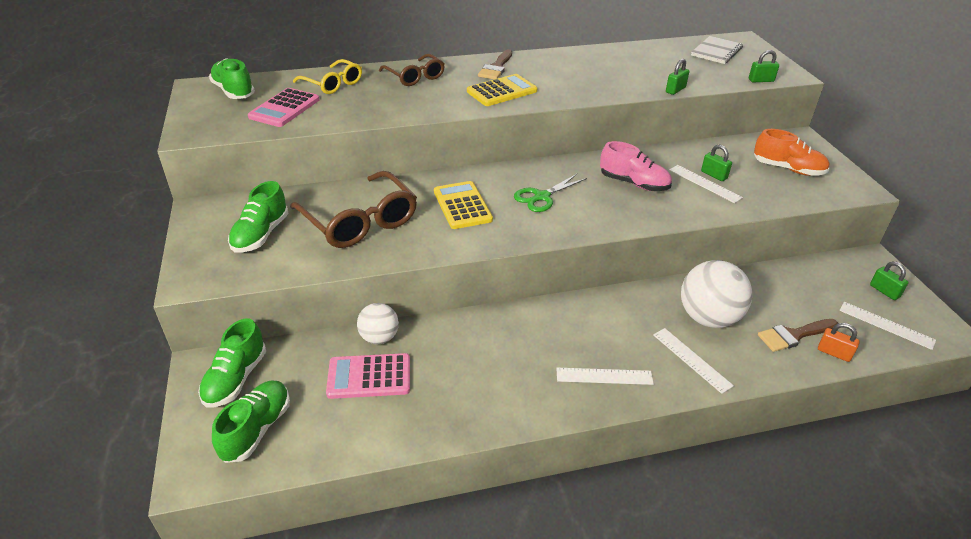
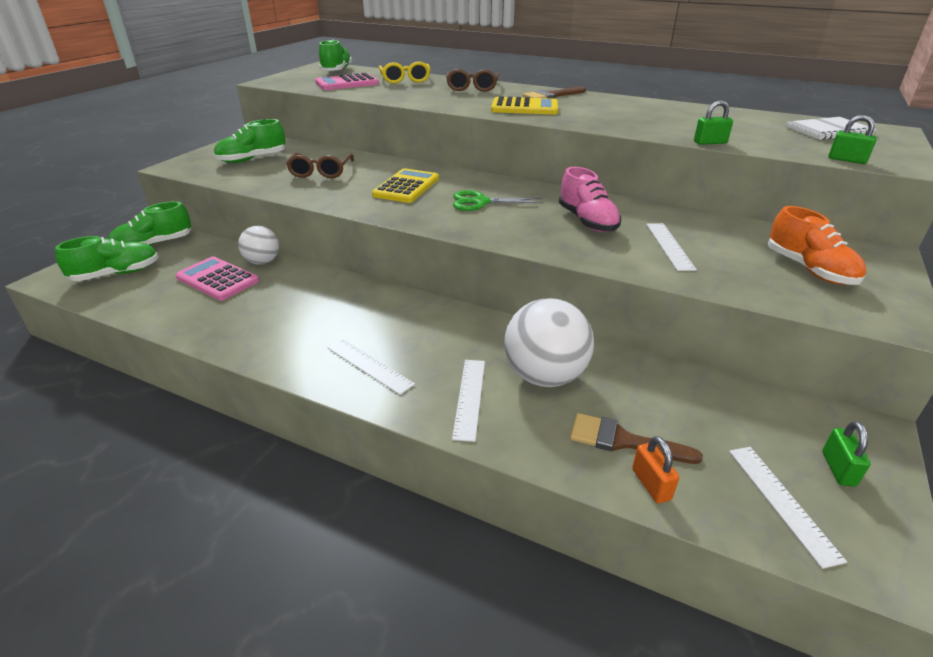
camera: 40 degrees right, 5 degrees down
(359, 221) = (321, 172): brown glasses -> brown glasses, size x0.61
(714, 175) = (694, 243): green padlock -> none

